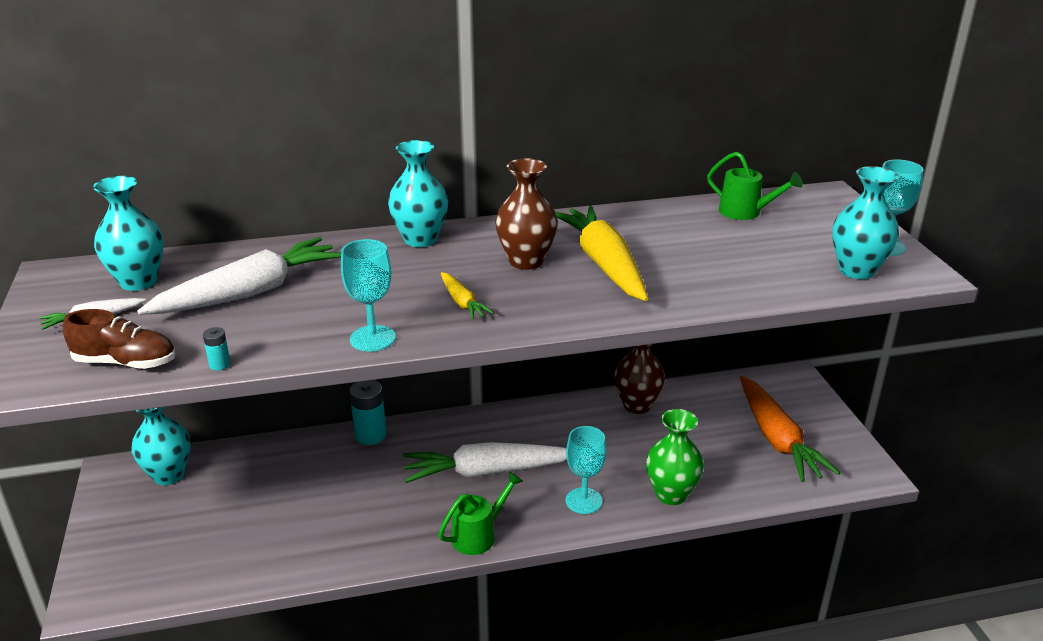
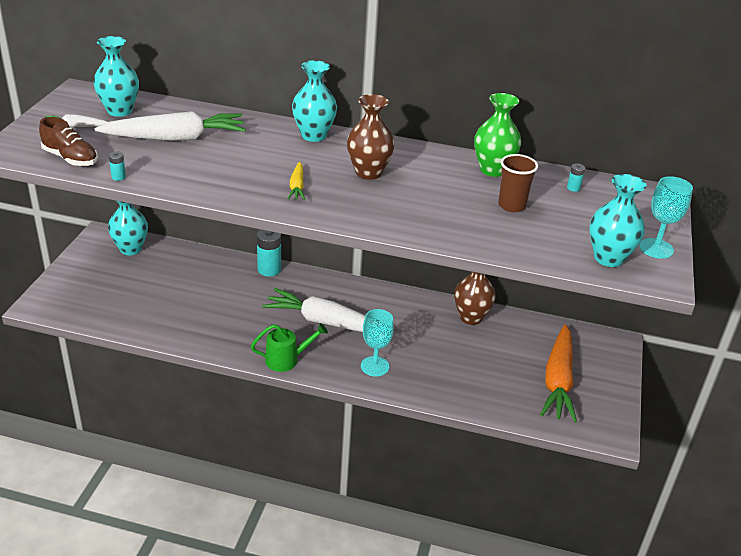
camera: 25 degrees right, 5 degrees up
(372, 338) = (219, 191): turquoise goblet -> none
(604, 264) = (420, 192): yellow carrot -> none
(671, 494) = (440, 386): green vase -> green vase (493, 170)
(710, 249) = (511, 206): none -> brown cup
(746, 212) = (573, 188): green watering can -> turquoise battery

